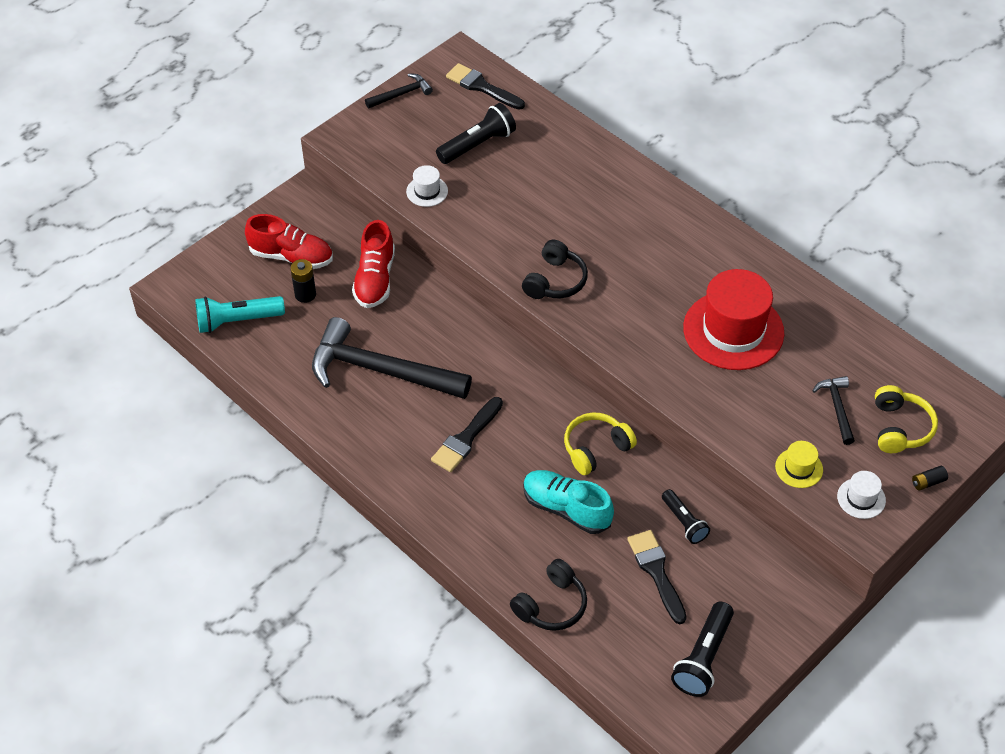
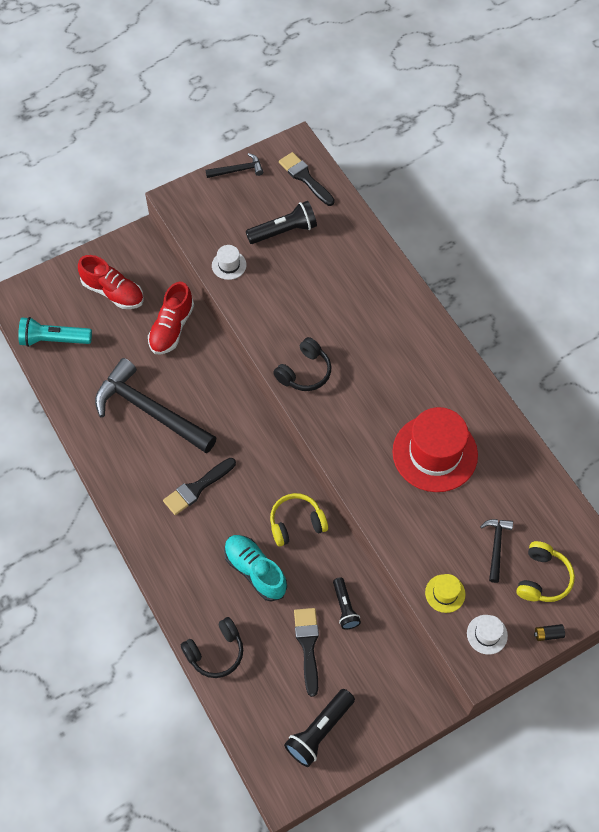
camera: 15 degrees right, 10 degrees up
(305, 294) = (113, 329): black battery -> none

